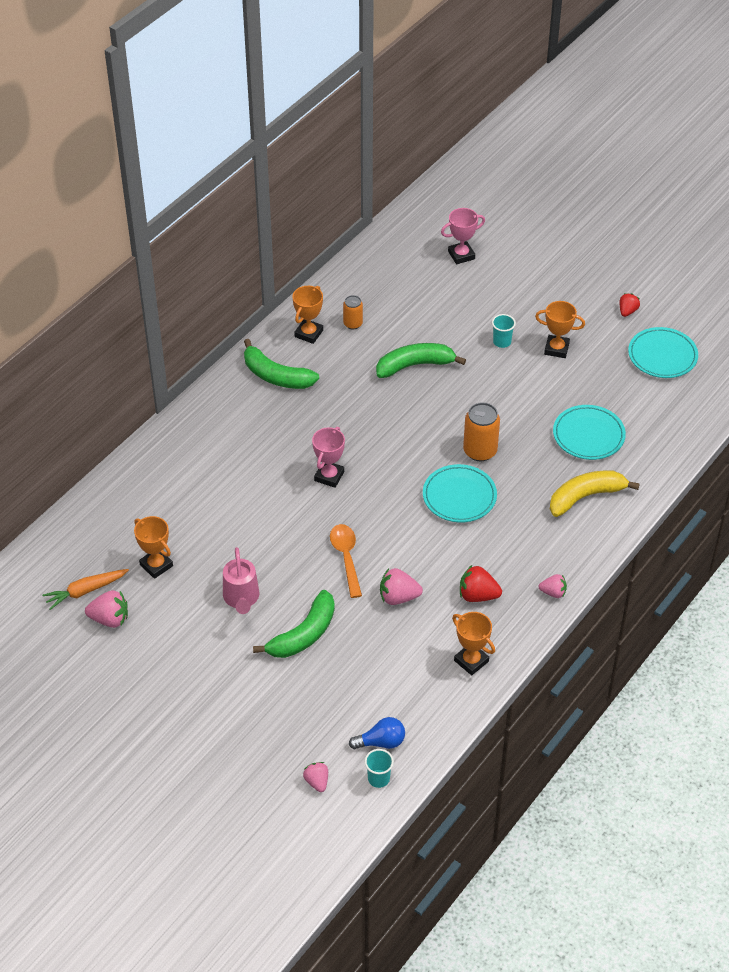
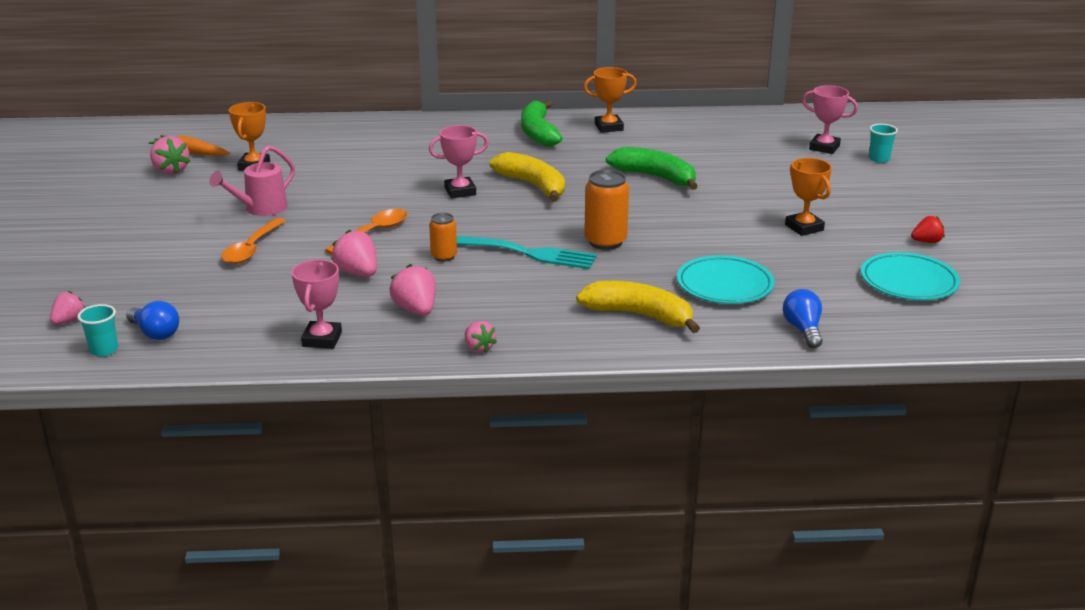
camera: 50 degrees right, 20 degrees down
(304, 634) = (252, 249): green banana -> orange spoon
(353, 324) = (653, 138): orange can -> orange can (444, 256)
(361, 433) = (533, 185): none -> yellow banana
(459, 496) = (531, 253): turquoise plate -> turquoise fork
(471, 661) = (322, 339): orange trophy -> pink trophy
(477, 595) = (416, 310): red strawberry -> pink strawberry
(502, 342) = (759, 201): turquoise cup -> turquoise cup (879, 159)
(668, 439) = (803, 330): none -> blue light bulb

